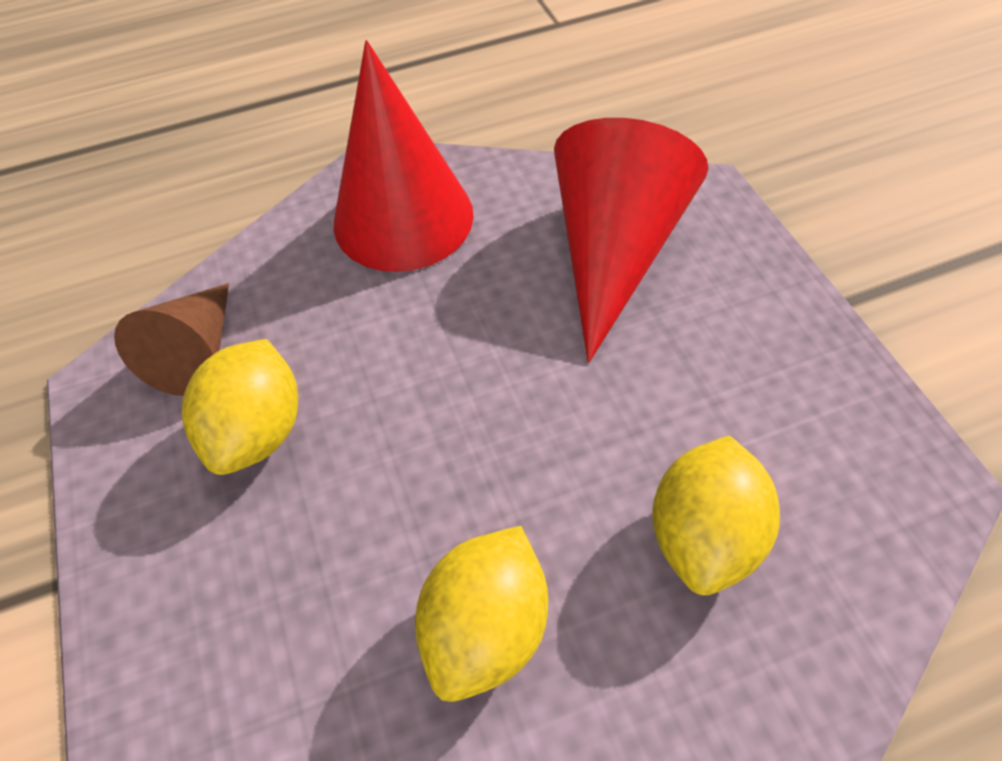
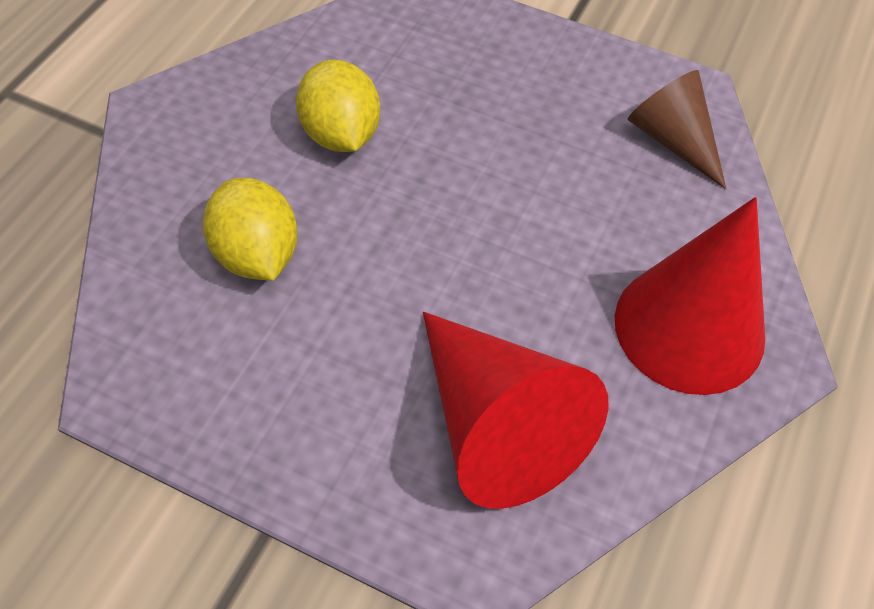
camera: 130 degrees right, 0 degrees up
(259, 430) = (573, 131): yellow lemon -> none

